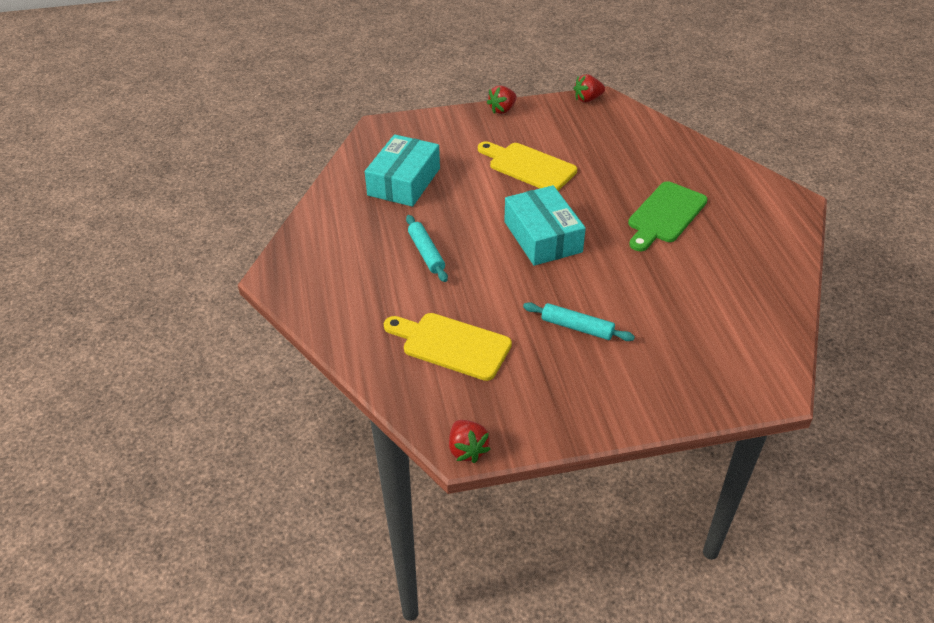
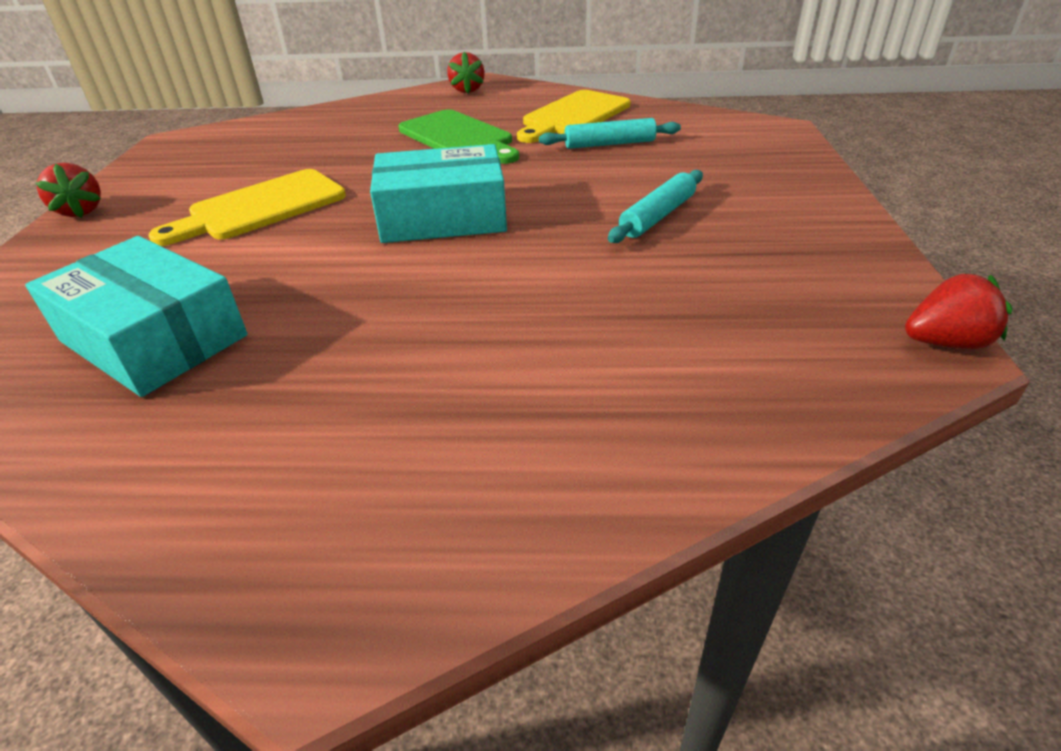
camera: 75 degrees left, 5 degrees down
(426, 253) = (406, 333): turquoise rolling pin -> turquoise rolling pin (609, 144)
(451, 345) = (679, 331): yellow cutting board -> yellow cutting board (573, 116)
(587, 99) = (158, 149): red strawberry -> red strawberry (467, 90)

